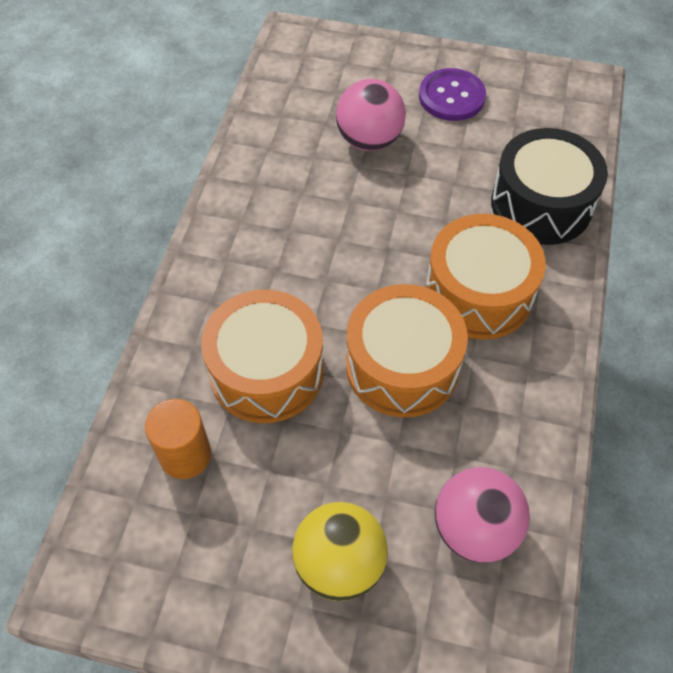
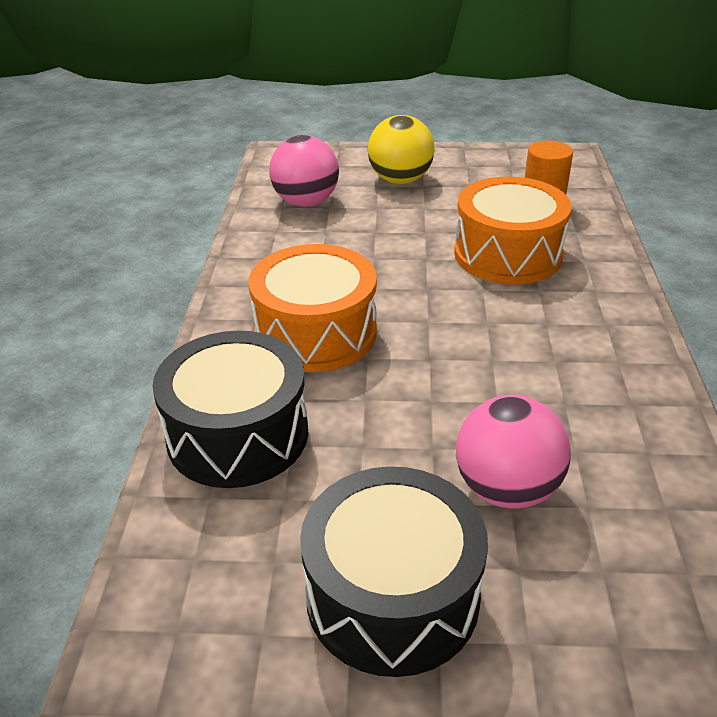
camera: 170 degrees right, 20 degrees down
(402, 366) = (384, 272): orange drum -> none
(451, 97) = (392, 595): purple button -> black drum

